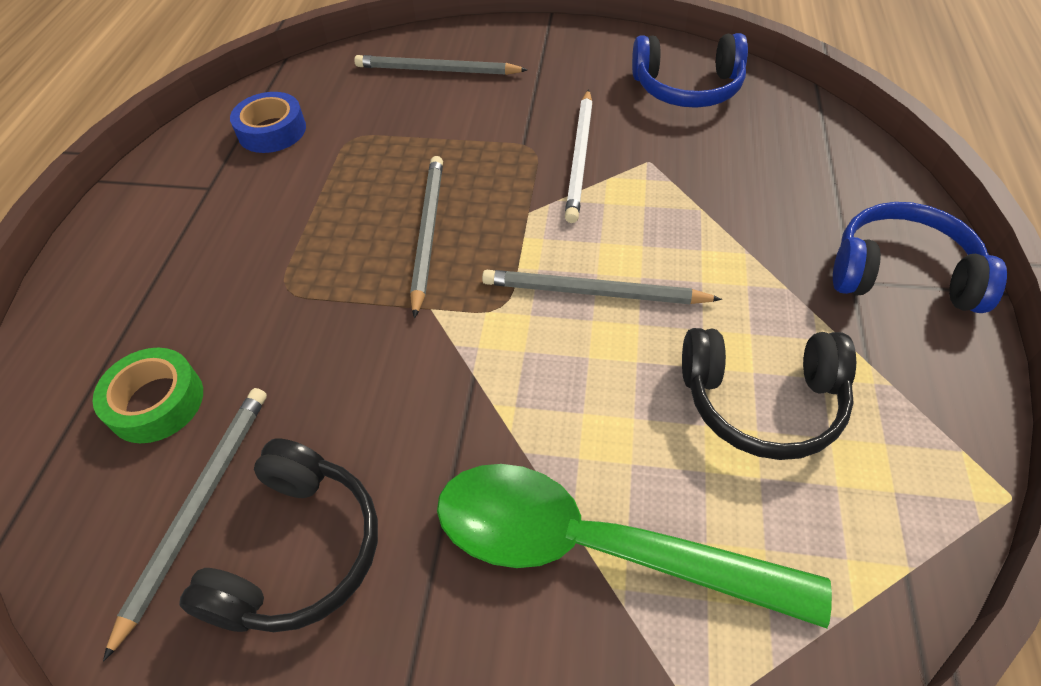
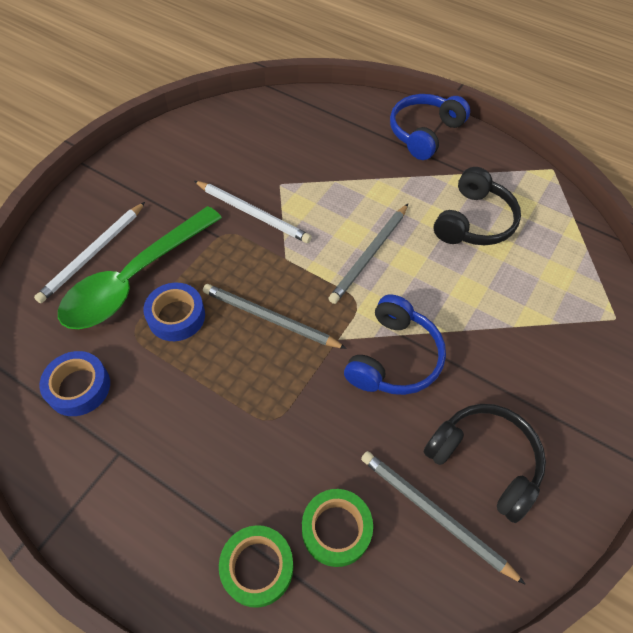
camera: 70 degrees left, 5 degrees up
(99, 345) = (257, 567): none -> green tape
(390, 158) = (176, 316): none -> blue tape
(436, 70) = (93, 254): grey pencil -> white pencil
(595, 547) = (528, 321): green spoon -> green spoon (135, 279)
(687, 88) = (227, 136): blue headphones -> blue headphones (394, 358)

